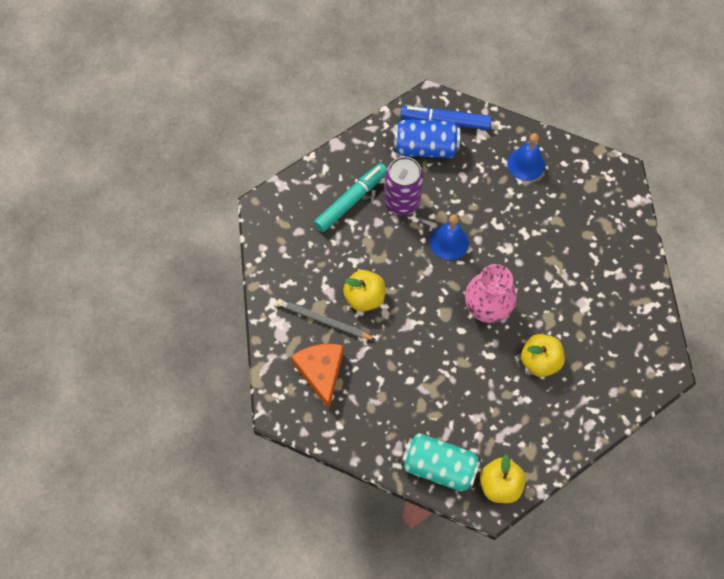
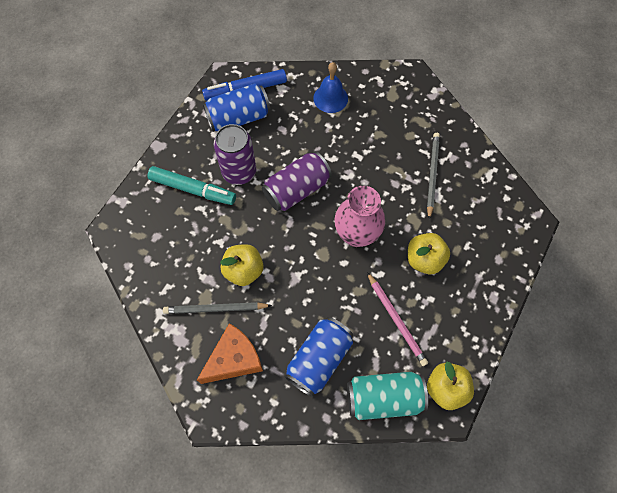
camera: 25 degrees left, 0 degrees up
(321, 372) = (234, 359): orange cheese -> orange cheese turned 90 degrees clockwise
(351, 200) = (193, 189): turquoise marker -> turquoise marker turned 90 degrees clockwise
(396, 407) = (319, 359): none -> blue can
(449, 242) = (296, 190): blue bell -> purple can
(485, 404) = (396, 320): none -> pink pencil
(590, 283) = (432, 174): none -> grey pencil

